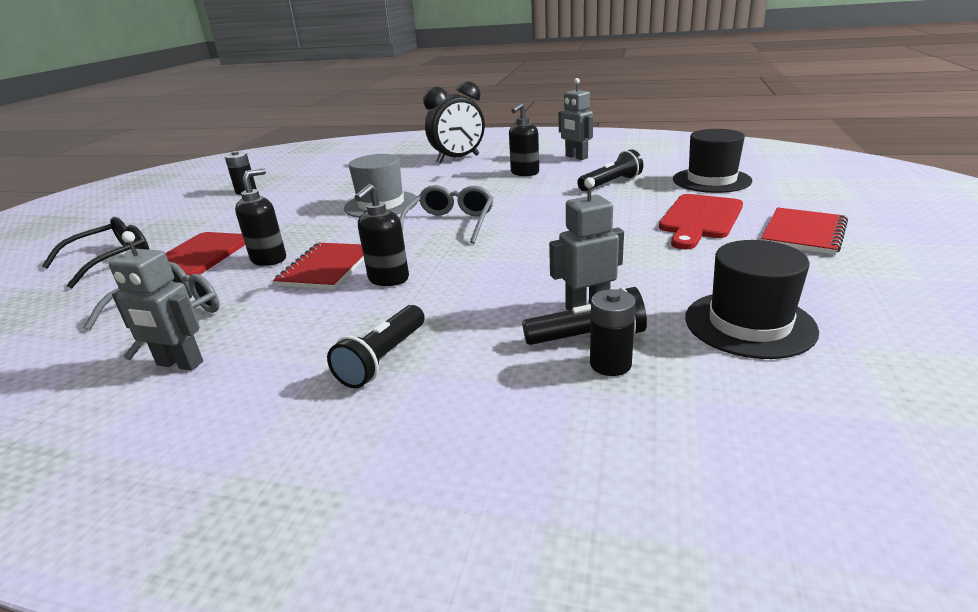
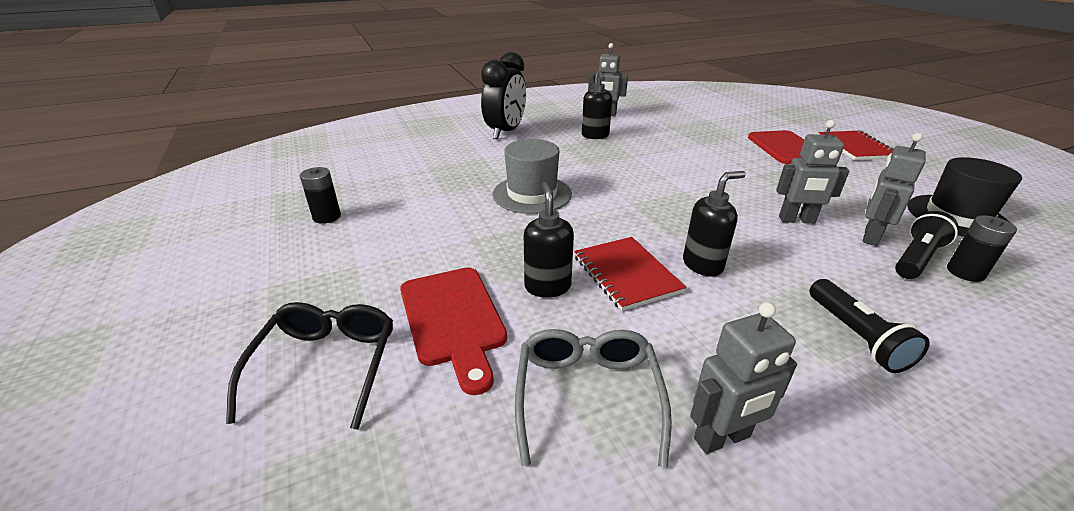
camera: 40 degrees left, 5 degrees up
(388, 279) = (703, 265): black soap dispenser -> black soap dispenser turned 105 degrees counterclockwise
(450, 224) = (637, 197): grey glasses -> none
(546, 275) = (796, 220): none -> grey robot
(611, 183) = (678, 133): black flashlight -> none
(711, 180) = (734, 118): black hat -> none

